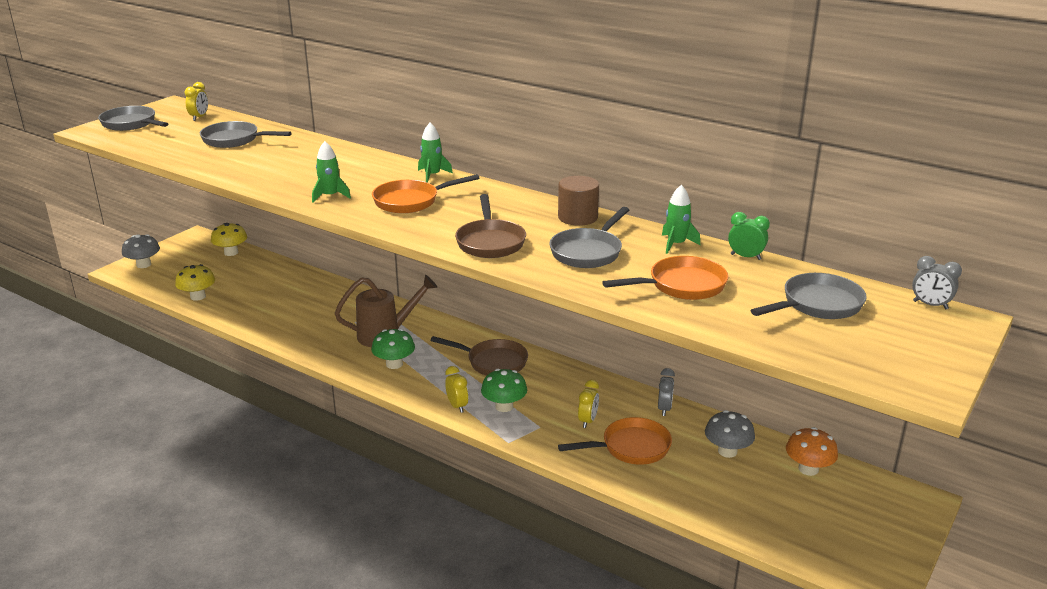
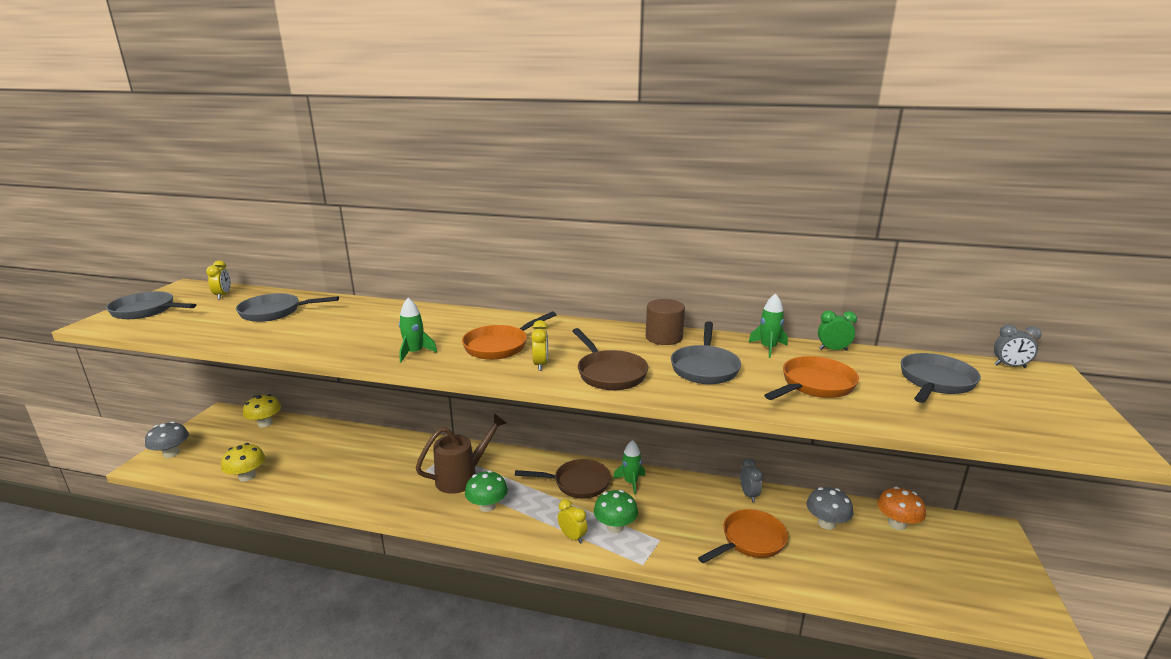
camera: 20 degrees left, 5 degrees down
(432, 175) = (500, 319): green rocket -> green rocket (630, 482)
(587, 421) = (696, 523): yellow clock -> yellow clock (540, 365)

